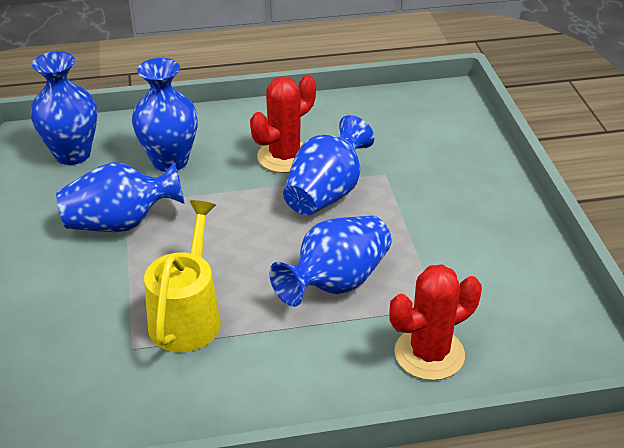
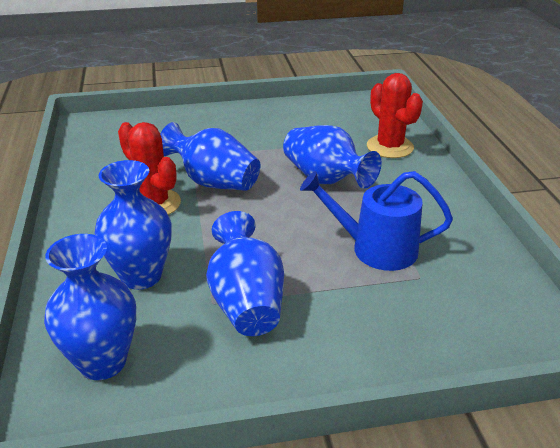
camera: 90 degrees left, 5 degrees down
(187, 316) = (376, 249): yellow watering can -> blue watering can

